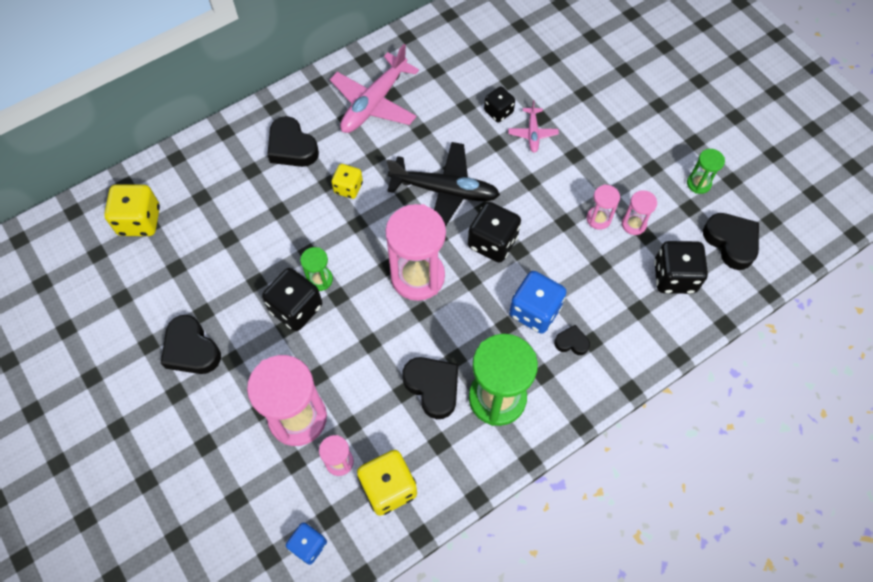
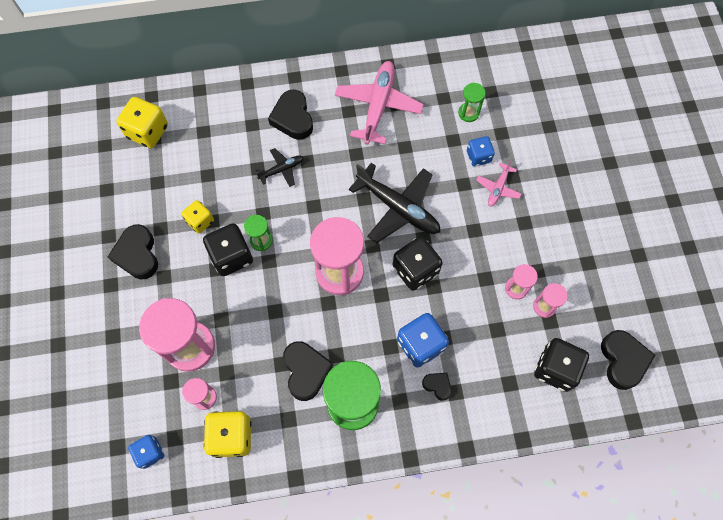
camera: 25 degrees right, 5 degrees up
(305, 202) = (281, 170): none -> black plane
(348, 188) = (321, 172): yellow dice -> yellow dice (200, 221)
(374, 103) = (378, 106): pink plane -> pink plane turned 135 degrees clockwise
(498, 112) = (478, 156): black dice -> blue dice
(698, 183) = (622, 295): green hourglass -> green hourglass (468, 113)

